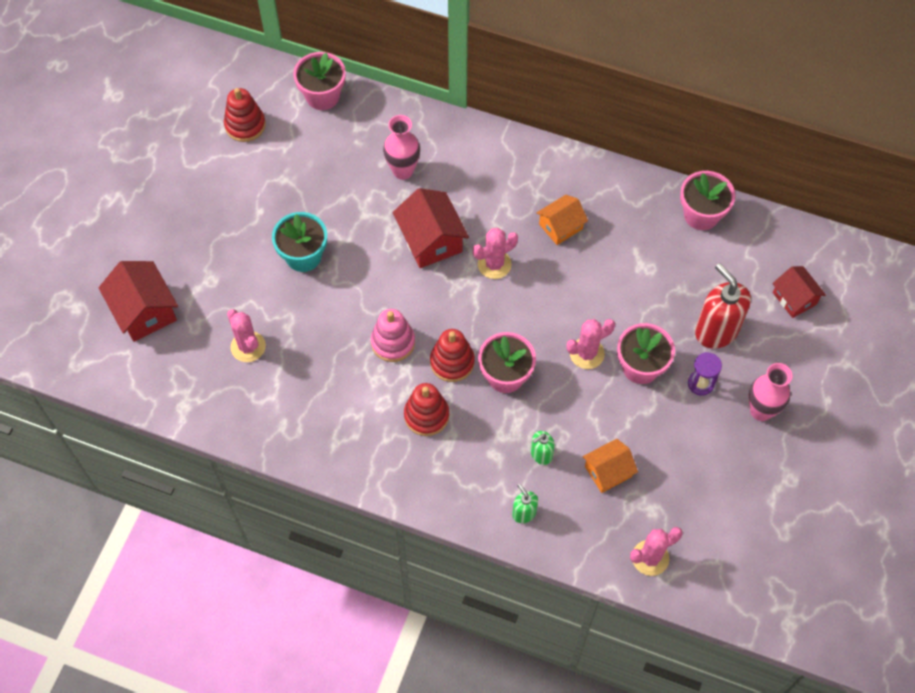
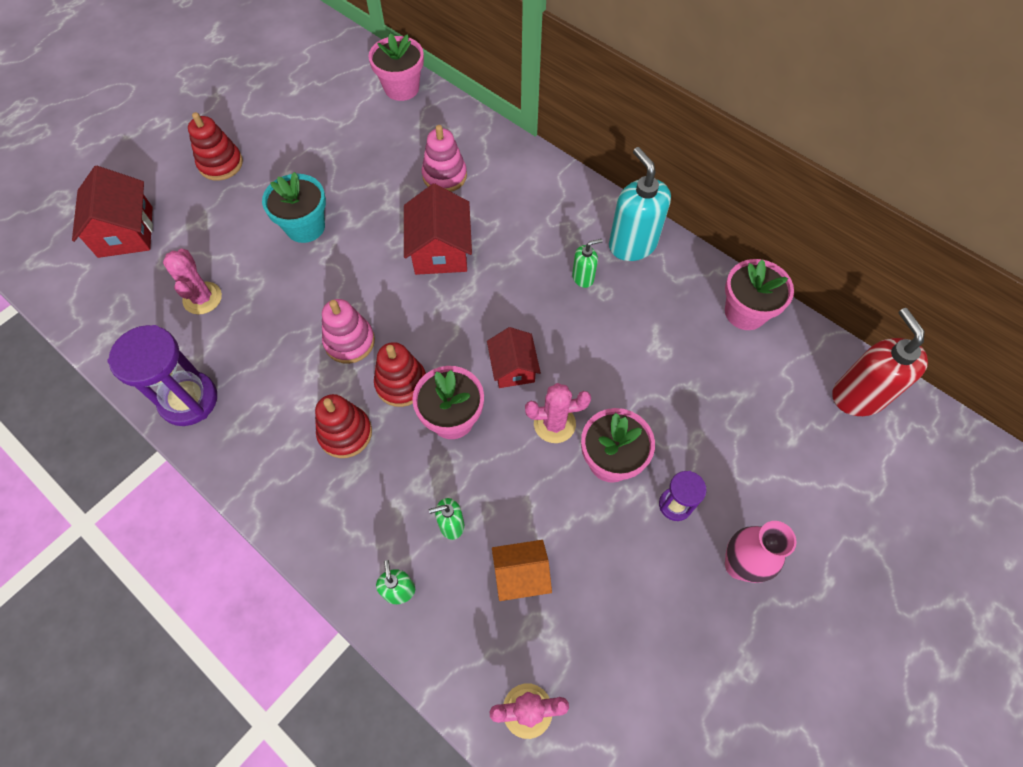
camera: 20 degrees right, 0 degrees up
(245, 125) = (316, 93): red stacking toy -> red stacking toy (220, 164)
(285, 432) = (189, 400): none -> purple hourglass
(403, 171) = (444, 176): pink vase -> pink stacking toy
(494, 264) = (495, 294): pink cactus -> none
(560, 226) = (583, 277): orange house -> green soap dispenser
(589, 184) = (632, 244): none -> turquoise soap dispenser
(716, 331) = (716, 447): red soap dispenser -> red soap dispenser (857, 396)
(794, 298) = (826, 440): red house -> red house (513, 367)

